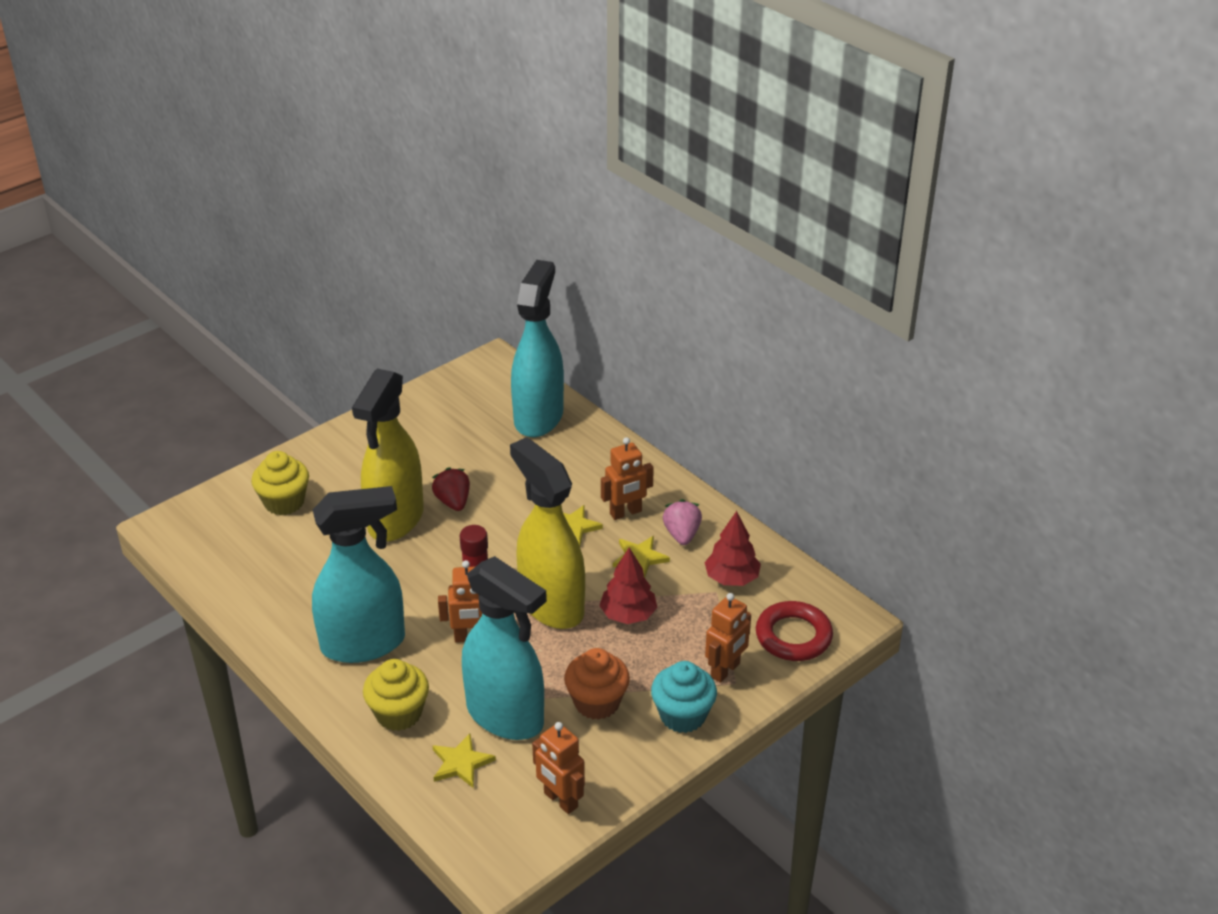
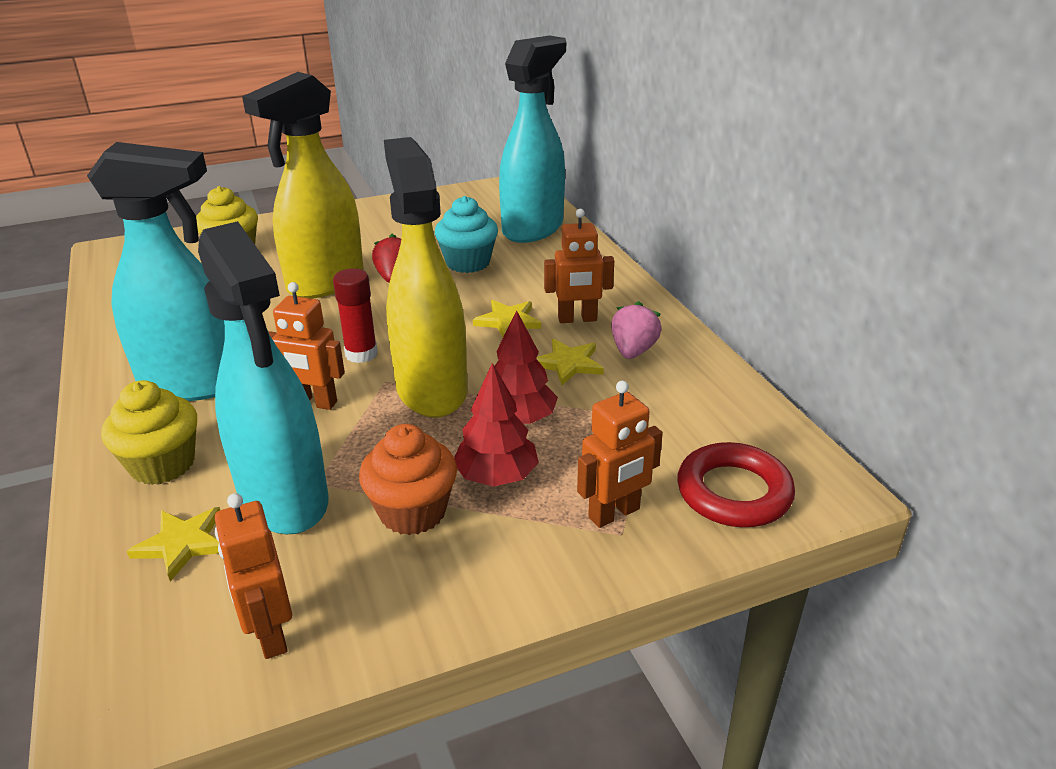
camera: 20 degrees right, 5 degrees down
(682, 715) = (521, 559): turquoise cupcake -> turquoise cupcake (468, 263)
(731, 578) = (675, 407): red tree -> red tree (496, 476)

